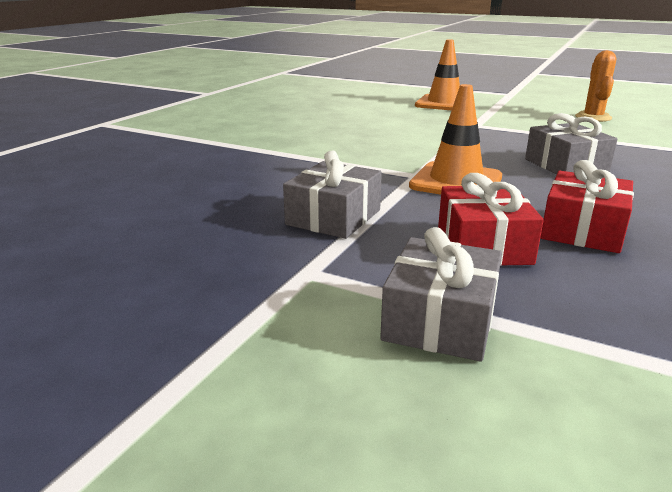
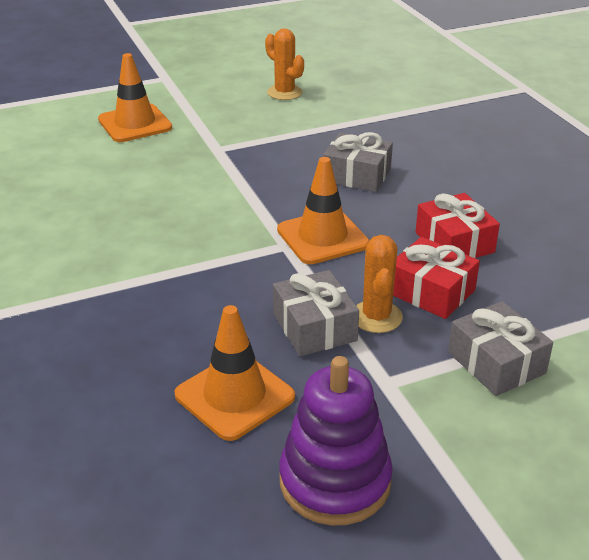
camera: 50 degrees left, 10 degrees up
(128, 297) = (335, 481): none -> purple stacking toy
(198, 220) = (234, 396): none -> orange traffic cone
(395, 235) = (376, 317): none -> orange cactus

